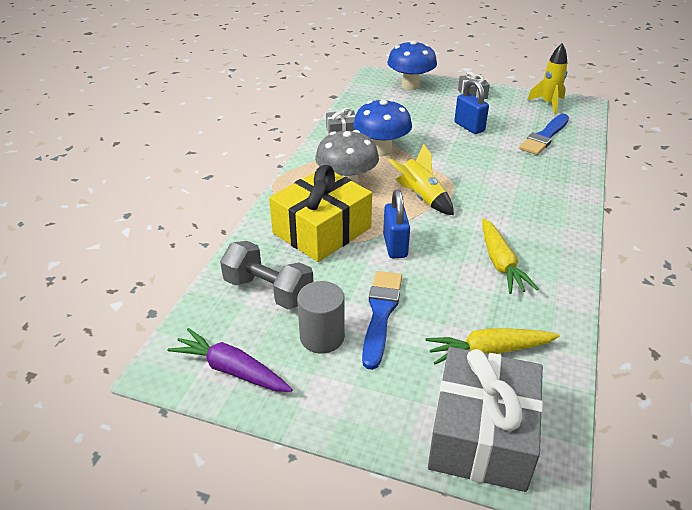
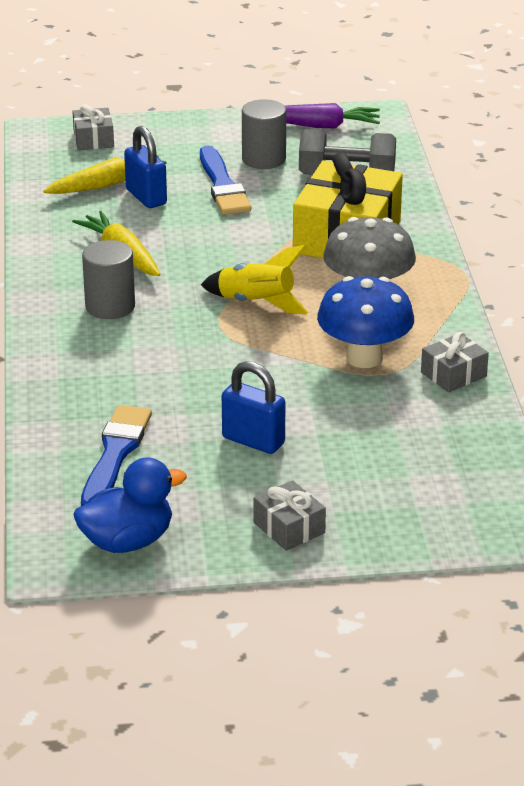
camera: 155 degrees right, 5 degrees down
(395, 246) = (250, 242): blue padlock -> blue padlock (146, 197)
(410, 86) = (425, 516): blue mushroom -> none
(481, 434) = (93, 139): grey gift -> grey gift, size x0.47
(523, 220) = (110, 306): none -> grey cylinder
(548, 104) = (127, 541): yellow rocket -> blue duck

